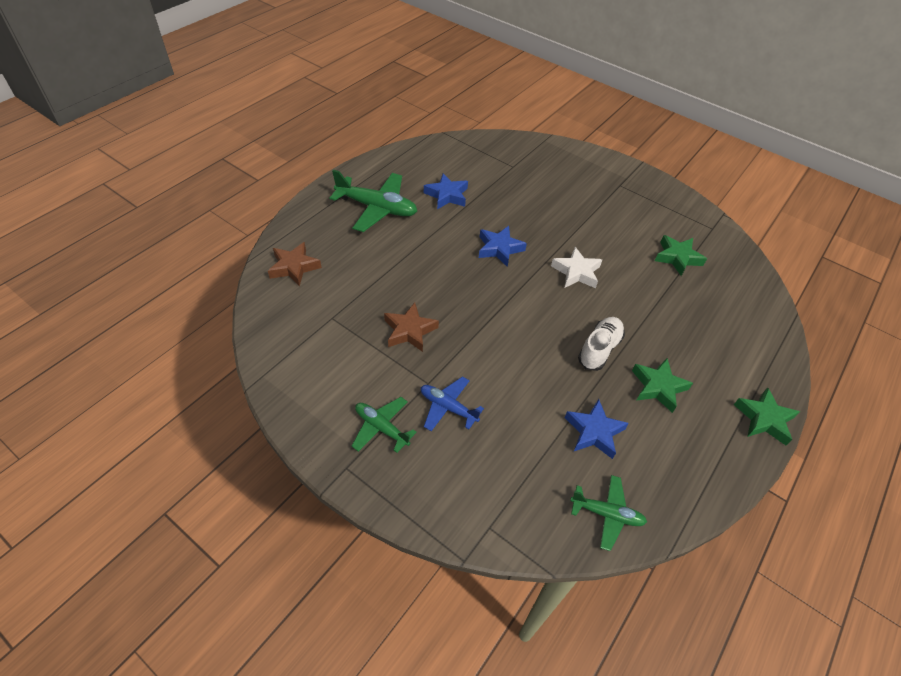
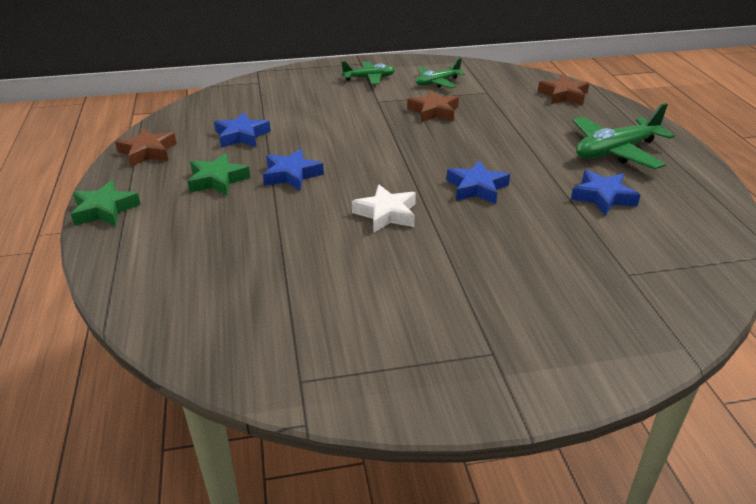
camera: 135 degrees right, 15 degrees down
(448, 407) = (348, 100): blue plane -> none
(599, 349) = (291, 175): white shoe -> blue star
(606, 514) = (196, 113): green plane -> green plane (437, 82)
(677, 258) = (305, 300): green star -> none
(694, 476) = (148, 152): none -> brown star

